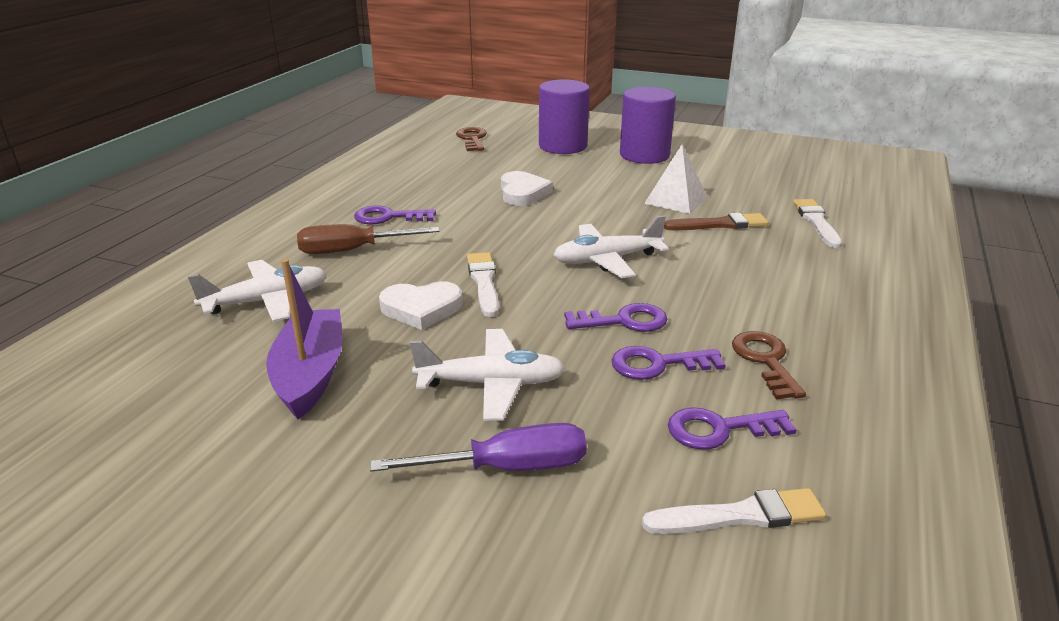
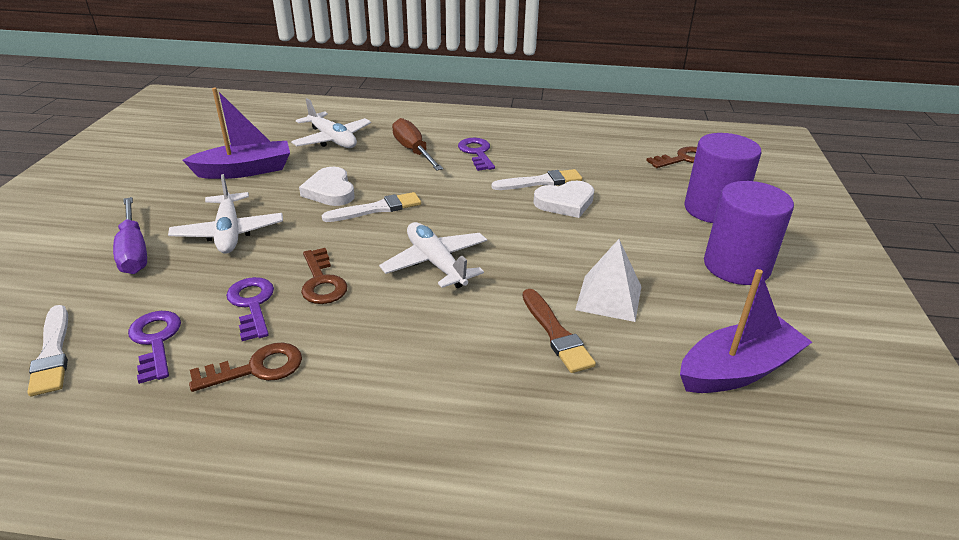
camera: 75 degrees right, 5 degrees up
(623, 321) = (322, 282): purple key -> brown key
(761, 178) = (737, 370): none -> purple boat
(816, 222) = (611, 423): white brush -> white brush (540, 182)

